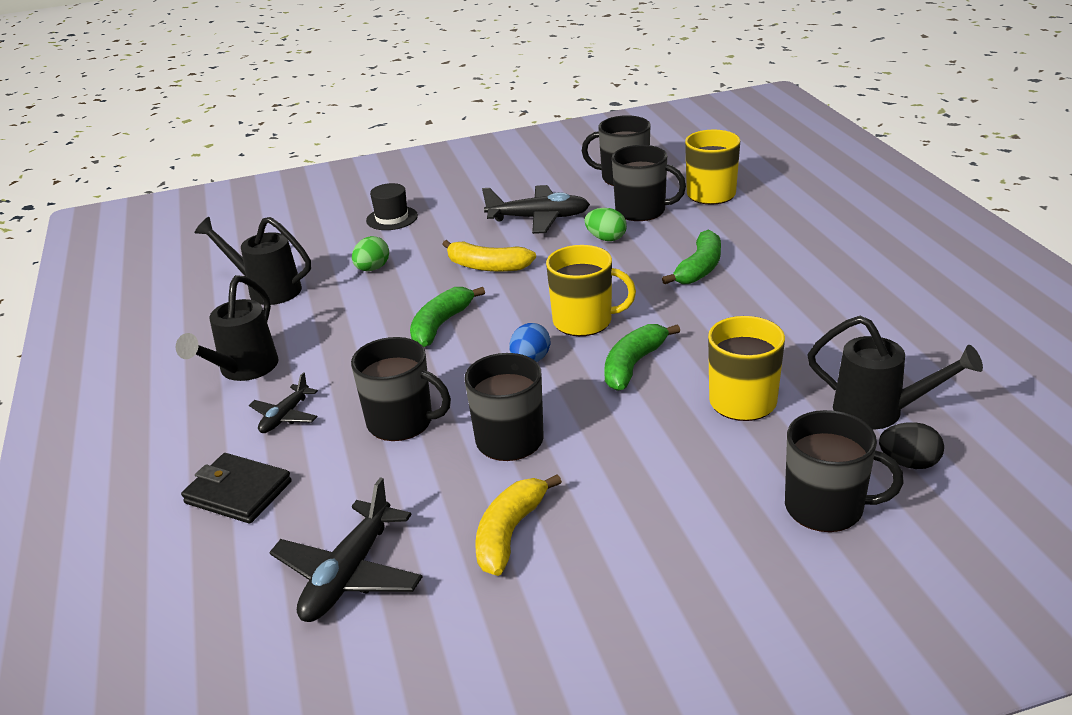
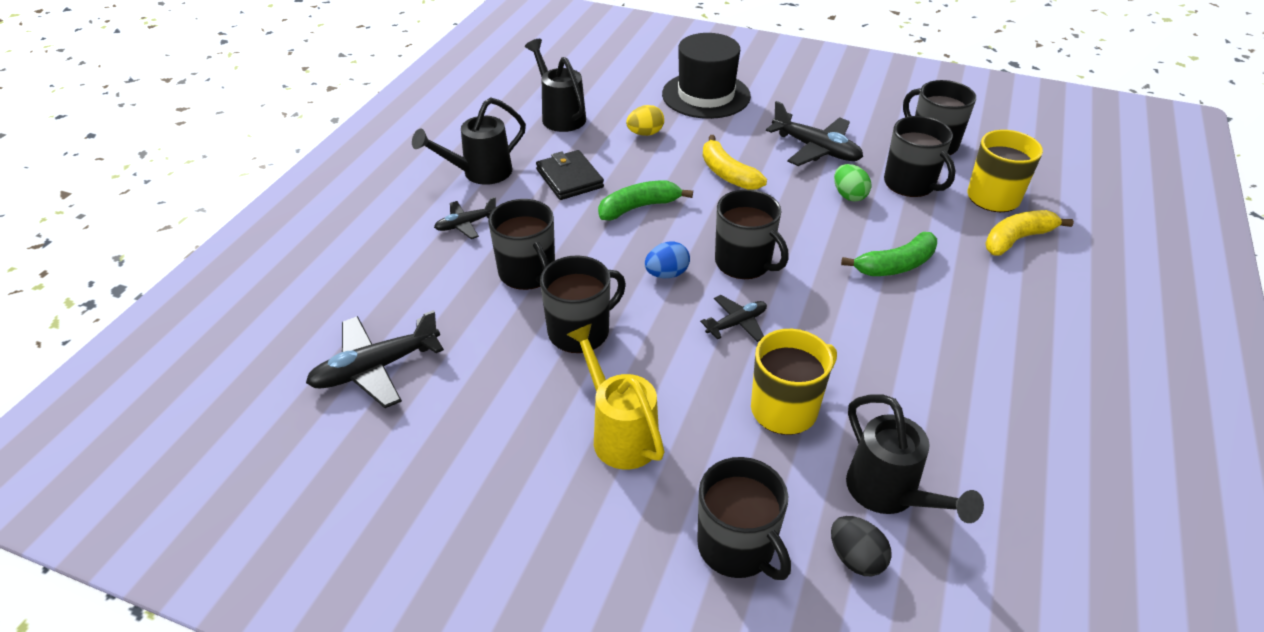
camera: 35 degrees right, 10 degrees up
(238, 492) = (382, 265): black wallet -> black wallet (569, 178)
(372, 269) = (645, 133): green egg -> yellow egg
(392, 218) = (706, 95): black hat -> black hat, size x1.87
(509, 533) = (497, 406): yellow banana -> yellow banana (1016, 239)
(584, 321) = (744, 263): yellow mug -> black mug
(633, 365) = (736, 323): green banana -> black plane
(641, 490) = (620, 433): none -> yellow watering can

